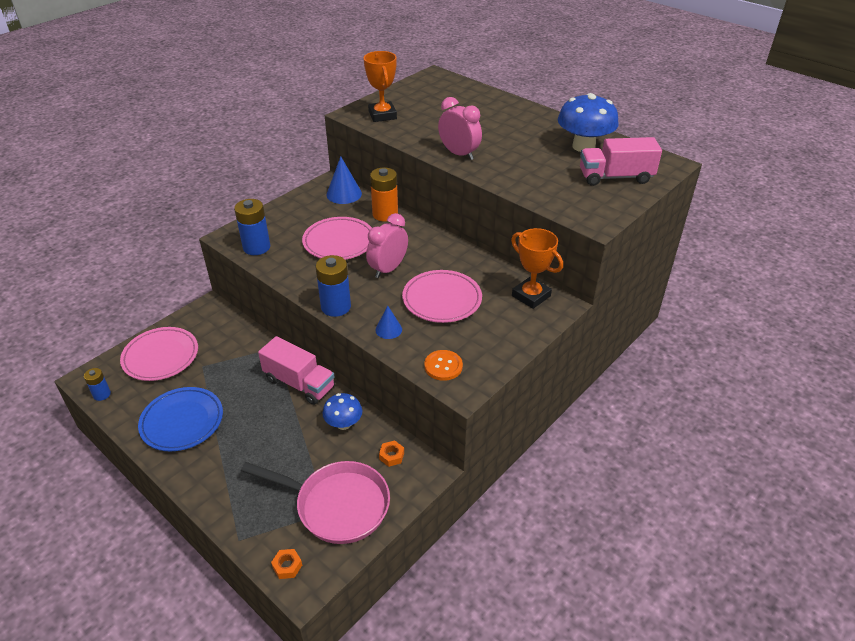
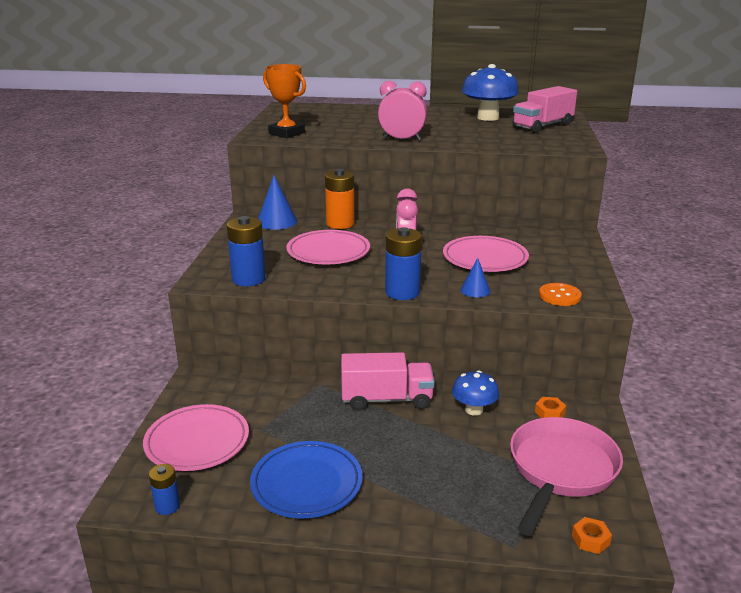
camera: 35 degrees left, 15 degrees down
(337, 505) = (560, 470): pink pan -> pink pan turned 45 degrees counterclockwise
(531, 296) = (547, 235): orange trophy -> none

